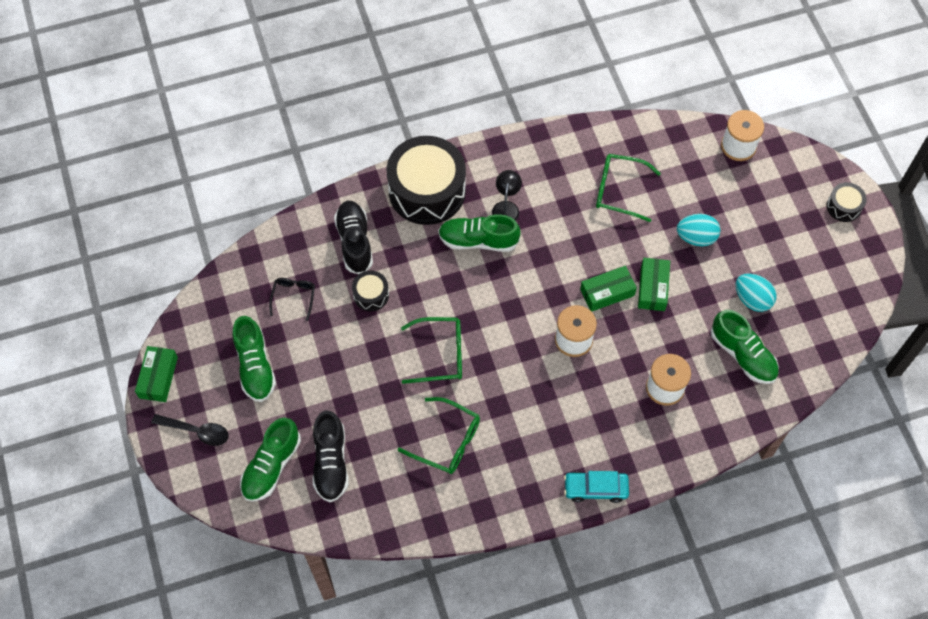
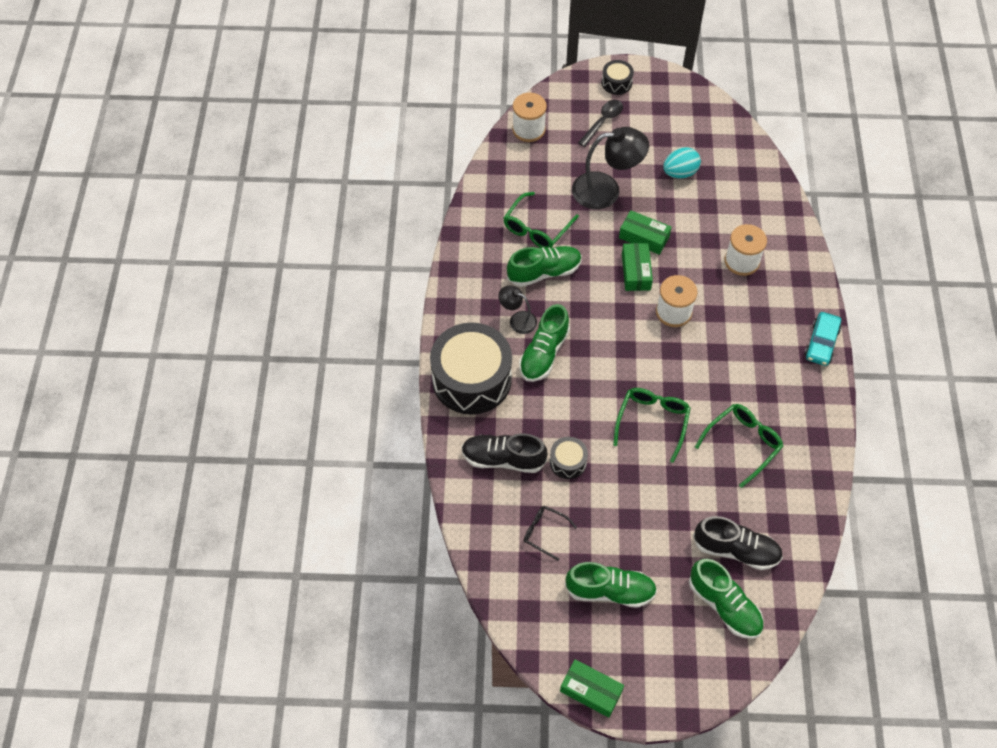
camera: 70 degrees left, 5 degrees down
(197, 431) = (665, 668): black spoon -> black spoon (603, 122)
(696, 237) = (606, 190): turquoise egg -> black lamp
(742, 354) = (729, 197): green shoe -> green shoe (544, 272)

